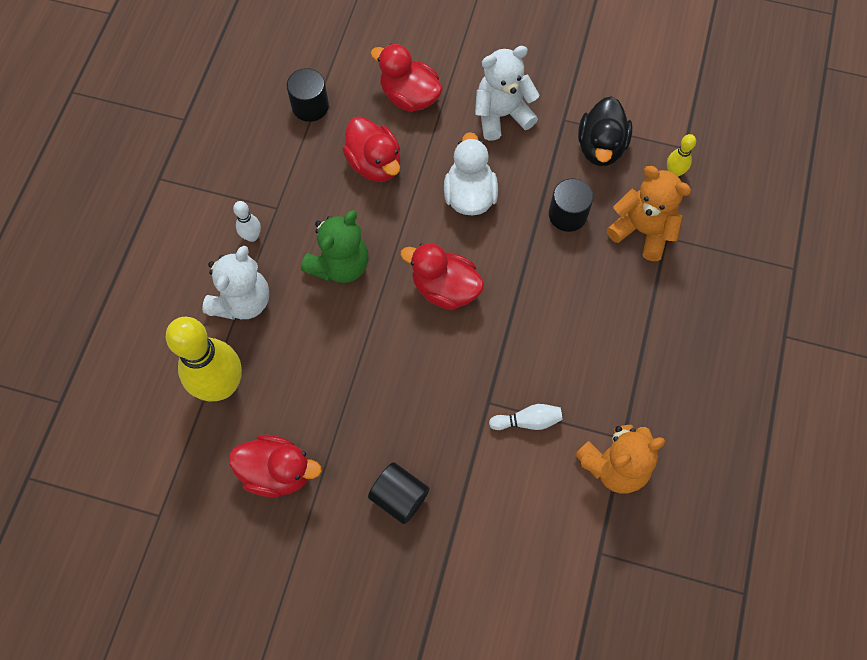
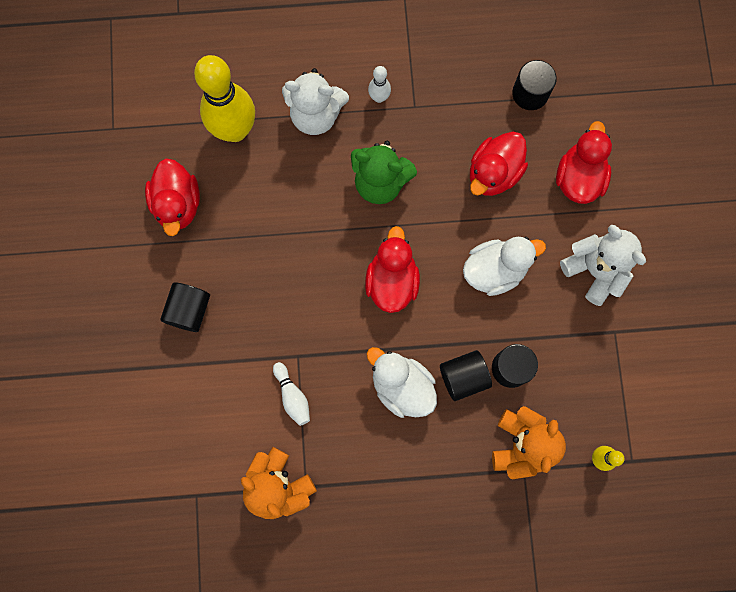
camera: 70 degrees right, 10 degrees up
(552, 315) = (401, 386): none -> white duck
(562, 258) = (463, 377): none -> black cylinder
(600, 147) = (598, 377): black duck -> none

